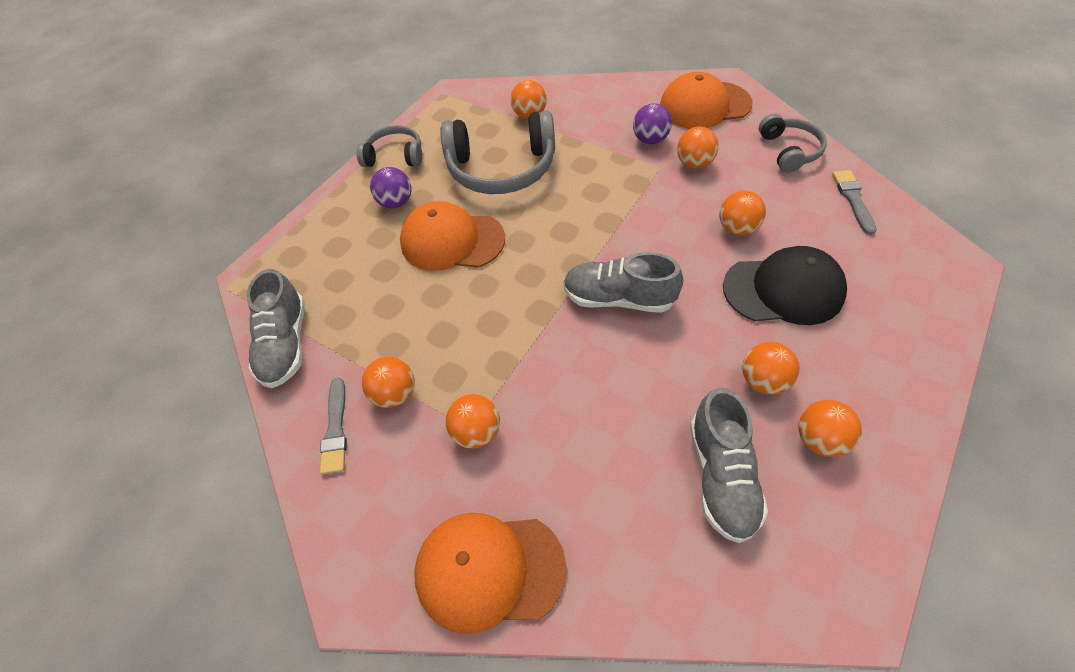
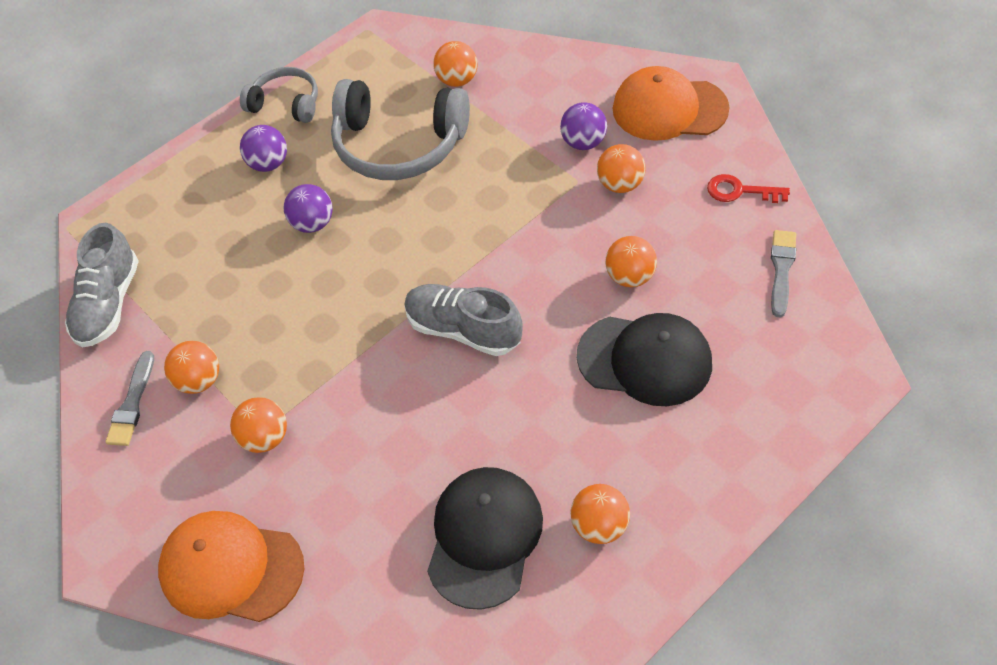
camera: 15 degrees right, 0 degrees up
(452, 241) = (313, 223): orange cap -> purple ball
(721, 476) = (484, 537): grey shoe -> black cap
(763, 381) = (573, 453): orange ball -> none
(789, 151) = (740, 191): grey headphones -> red key

